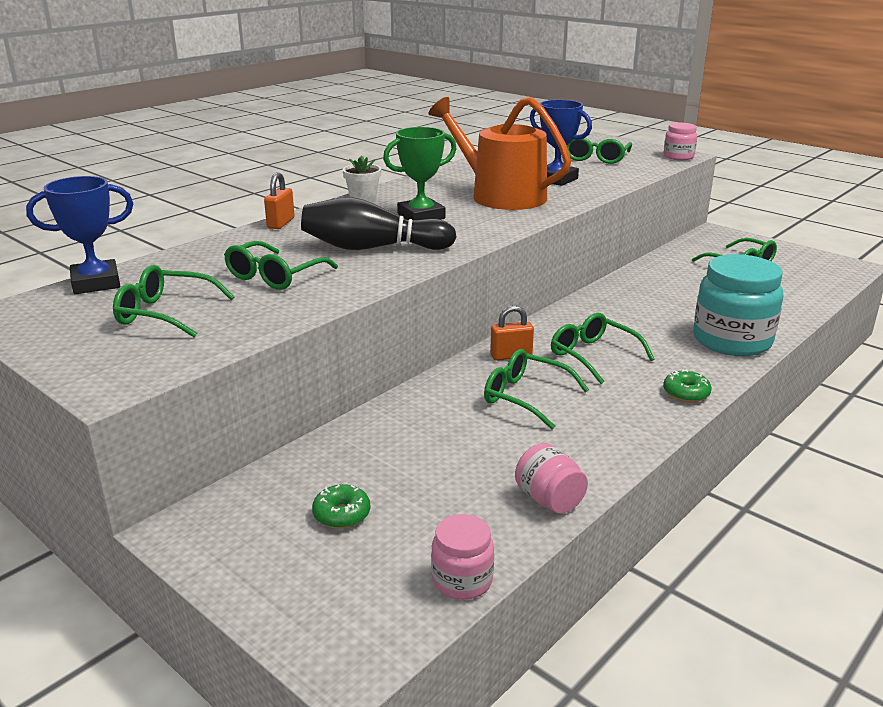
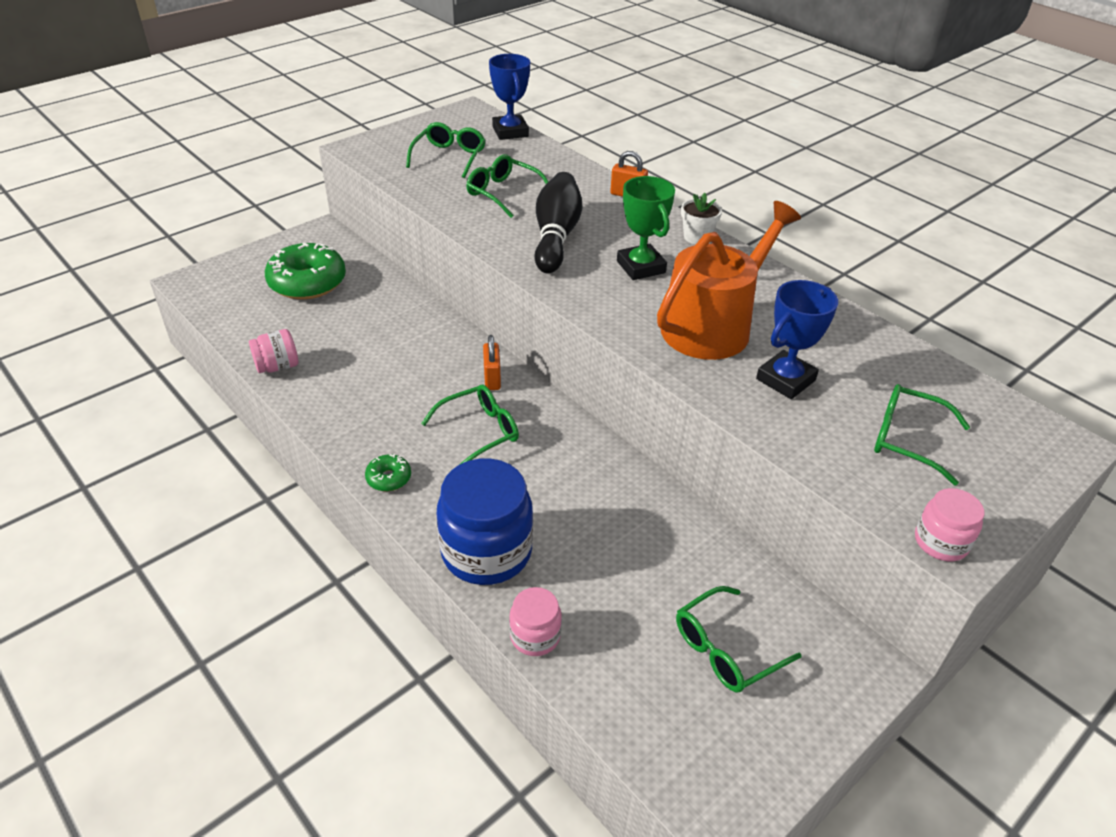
camera: 95 degrees right, 15 degrees up
(341, 514) = (307, 282): green donut -> green donut, size x2.18
(462, 580) = (223, 321): pink jar -> pink jar (535, 636)
(526, 397) = (417, 377): green glasses -> none
(732, 341) = (486, 551): turquoise jar -> blue jar

